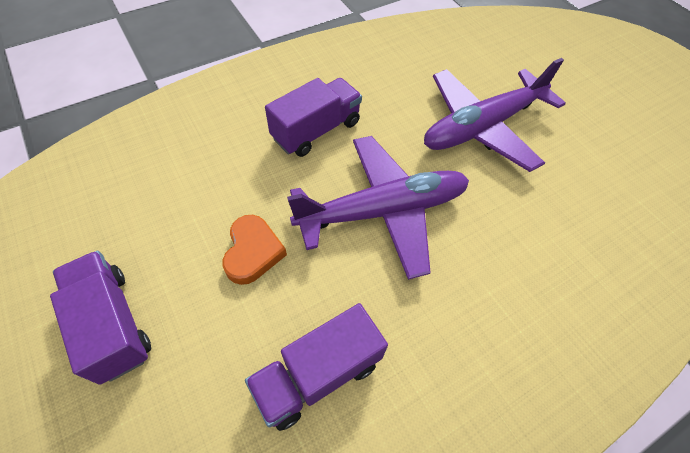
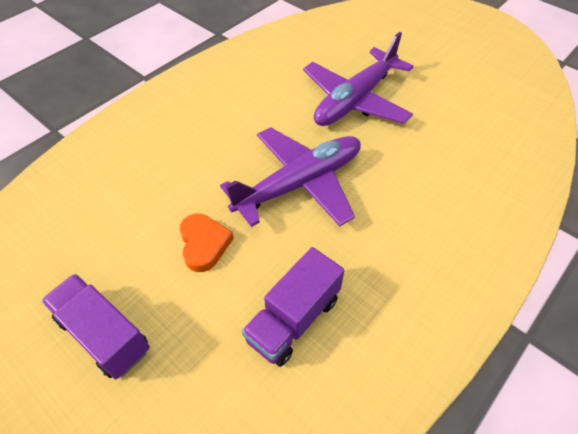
camera: 15 degrees left, 5 degrees down
(316, 130) = (221, 136): purple truck -> none

